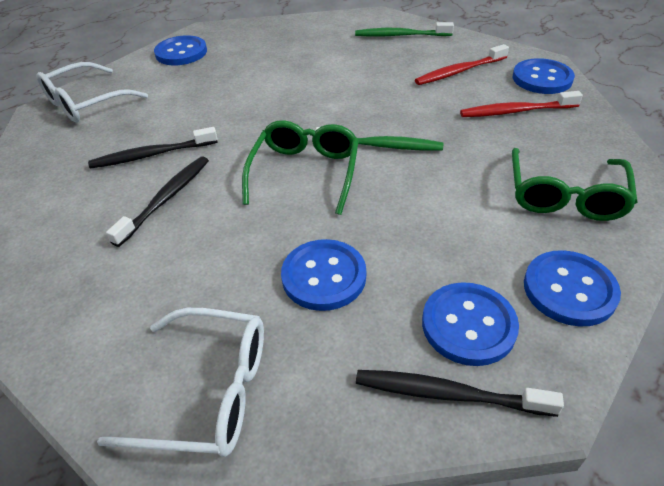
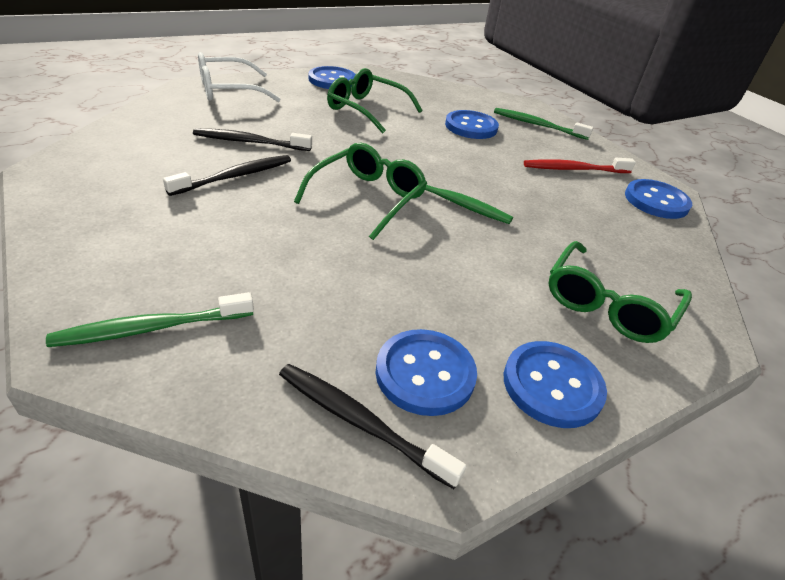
camera: 15 degrees right, 5 degrees down
(208, 392) = (152, 328): white glasses -> green toothbrush
(237, 75) = (366, 109): none -> green glasses
(324, 276) = (320, 281): blue button -> blue button (471, 127)
(516, 111) = (608, 218): red toothbrush -> none

